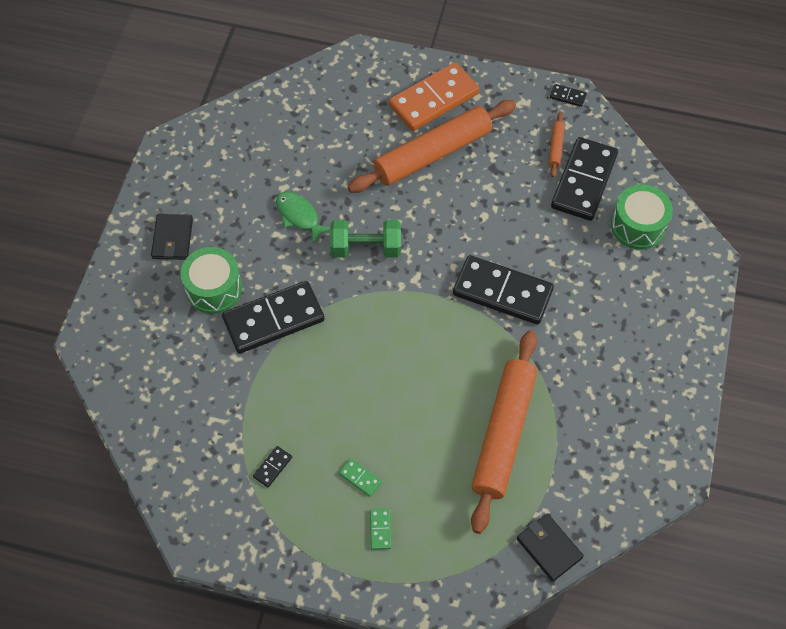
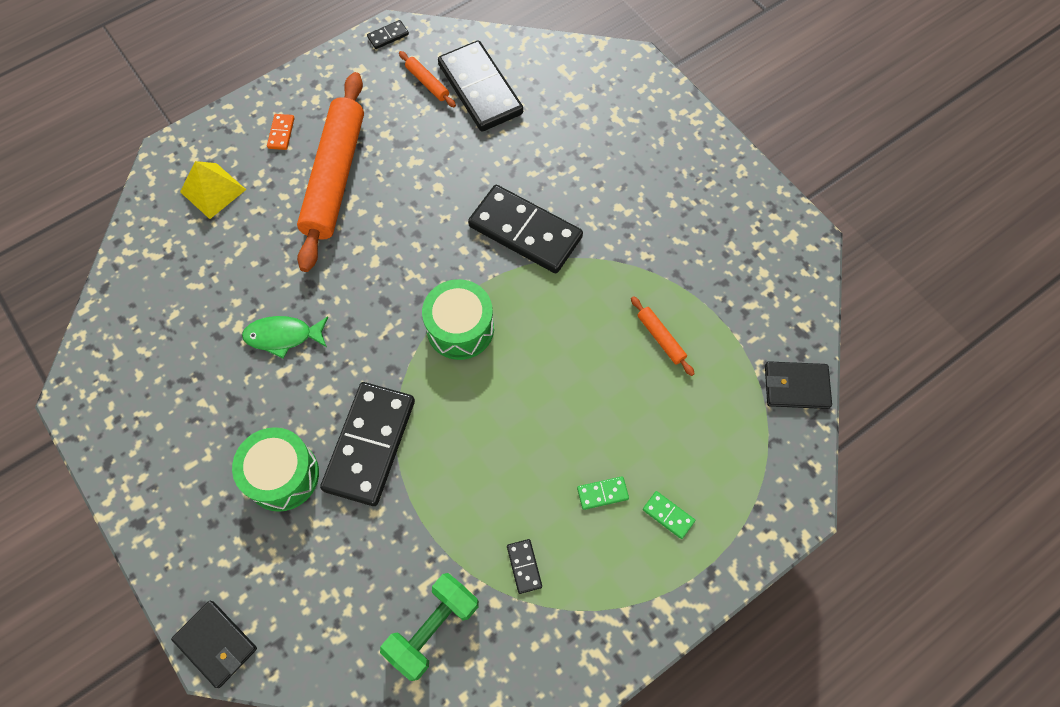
camera: 50 degrees left, 5 degrees up
(172, 239) = (187, 473): black wallet -> black wallet (216, 644)
(358, 98) = (213, 190): none -> yellow pyramid
(366, 248) = (374, 305): green dumbbell -> green dumbbell (433, 628)
(433, 99) = (281, 133): orange domino -> orange domino, size x0.40
(502, 292) = (525, 231): black domino -> black domino turned 60 degrees clockwise
(503, 434) = (660, 338): orange rolling pin -> orange rolling pin, size x0.40
(638, 226) = (559, 86): green drum -> green drum (460, 328)

